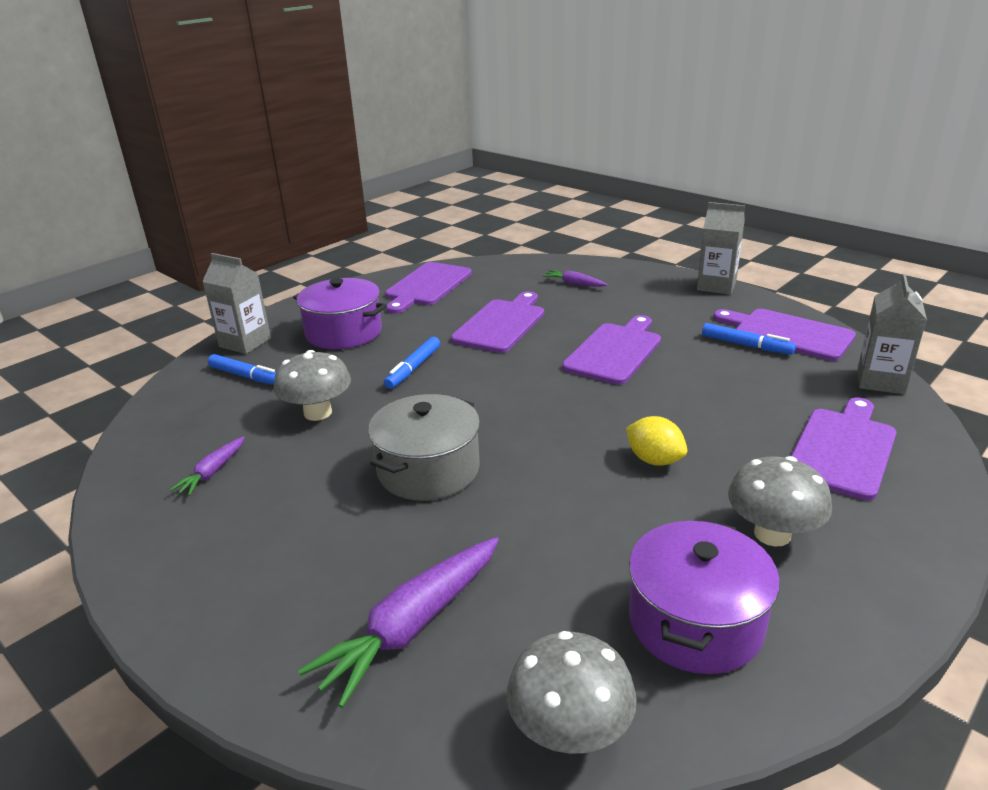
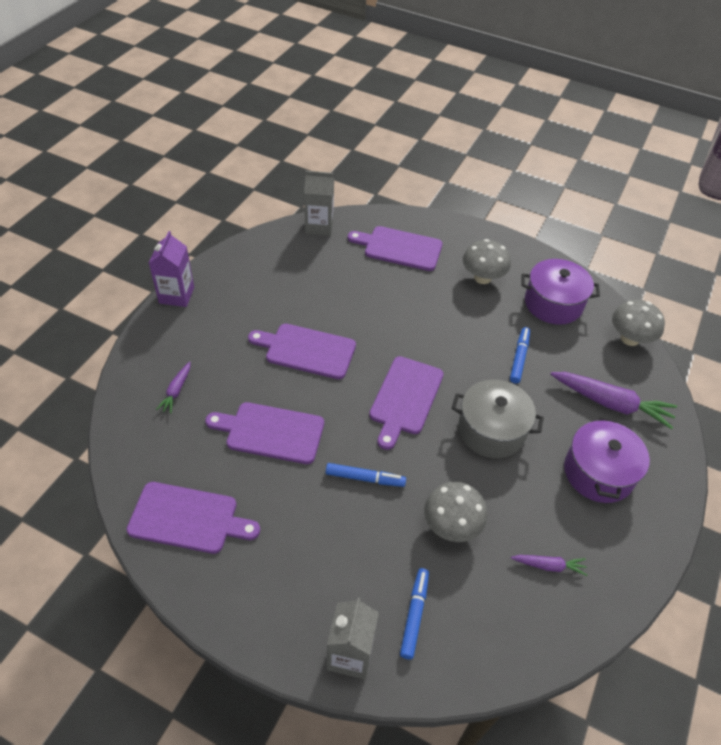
camera: 110 degrees left, 20 degrees up
(344, 332) = (310, 562): purple pot -> purple pot (598, 472)
(654, 460) = (438, 322): yellow lemon -> none
(716, 286) = (176, 295): grey carton -> purple carton
(746, 345) = (283, 281): blue marker -> blue marker (519, 358)
(788, 333) = (260, 260): purple cutting board -> purple cutting board (405, 398)

